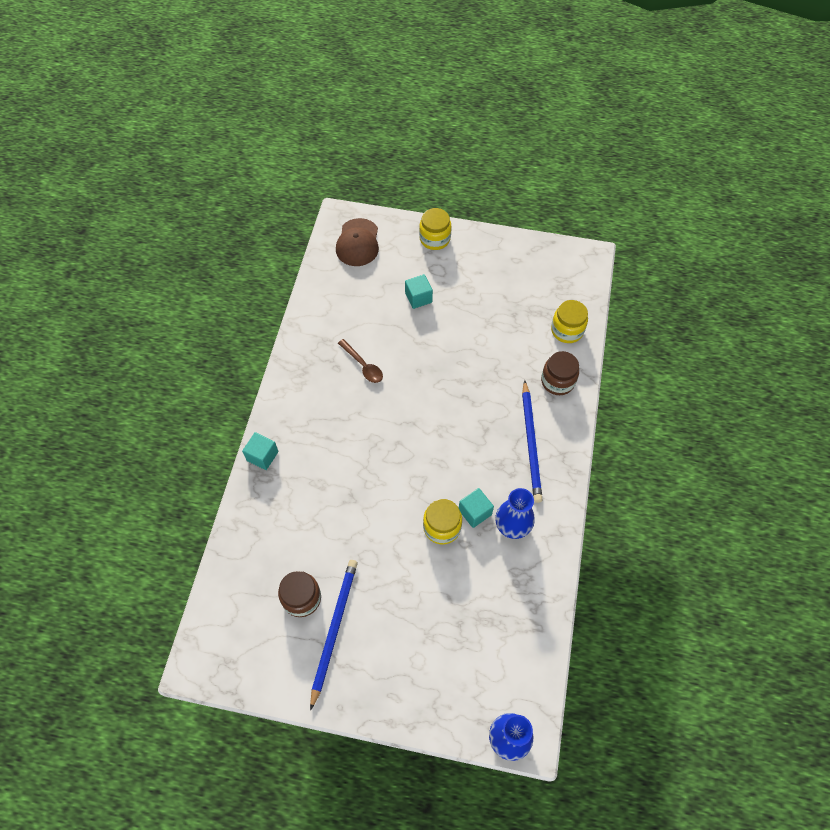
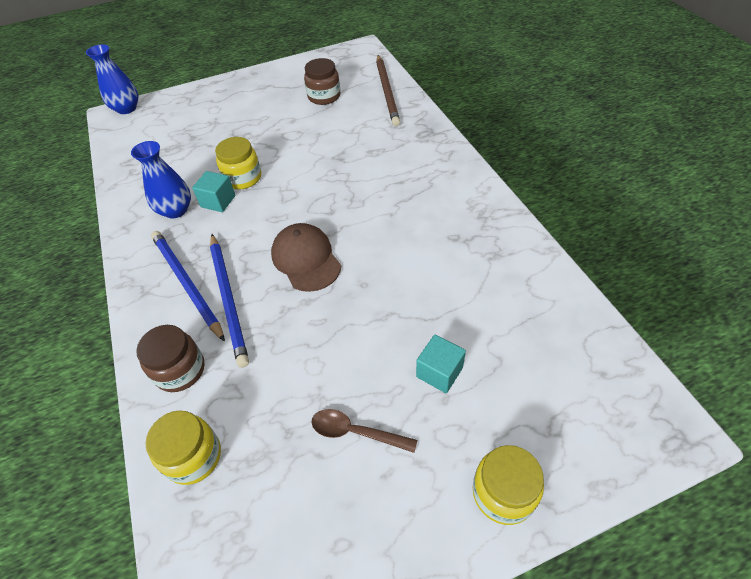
camera: 150 degrees right, 10 degrees down
(242, 560) = (387, 92): none -> brown pencil
(262, 456) = (442, 143): turquoise cube -> none
(334, 629) = (287, 95): blue pencil -> blue pencil (228, 299)
(358, 243) = (601, 402): brown cap -> brown cap (306, 259)
(363, 366) = (428, 254): brown spoon -> brown spoon (355, 432)

